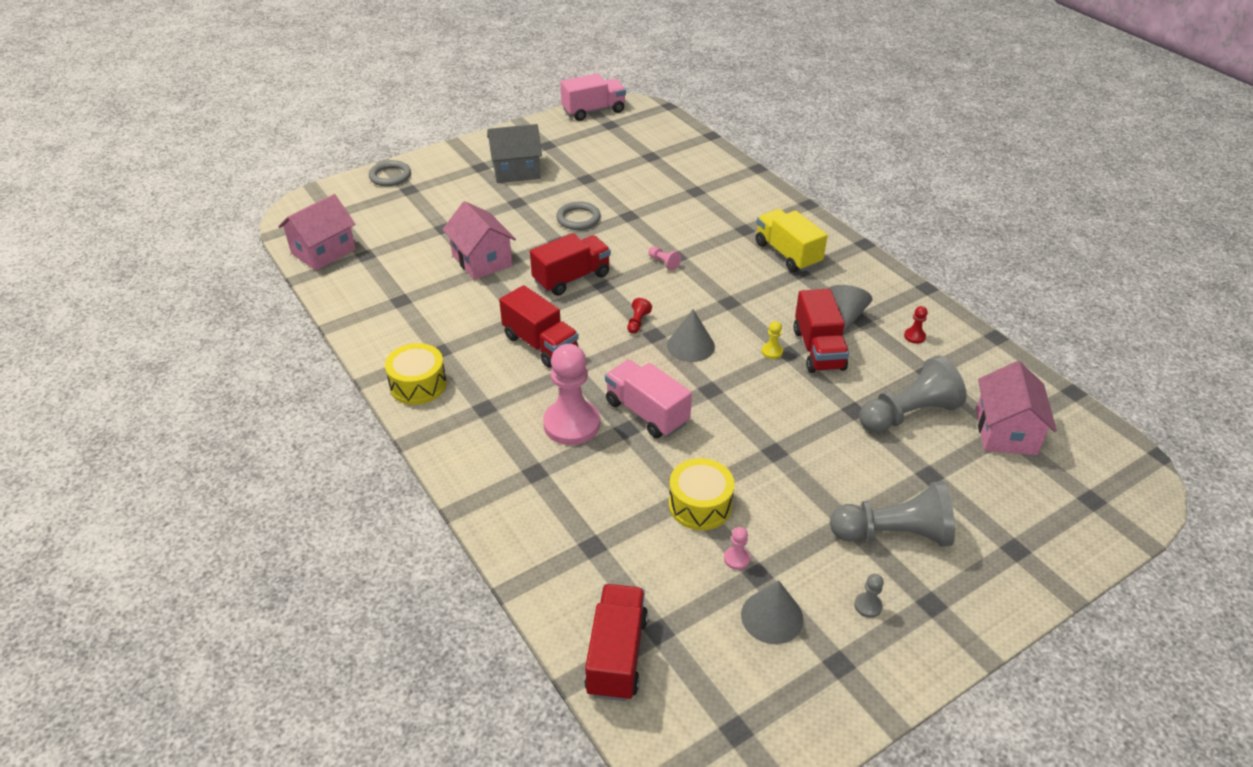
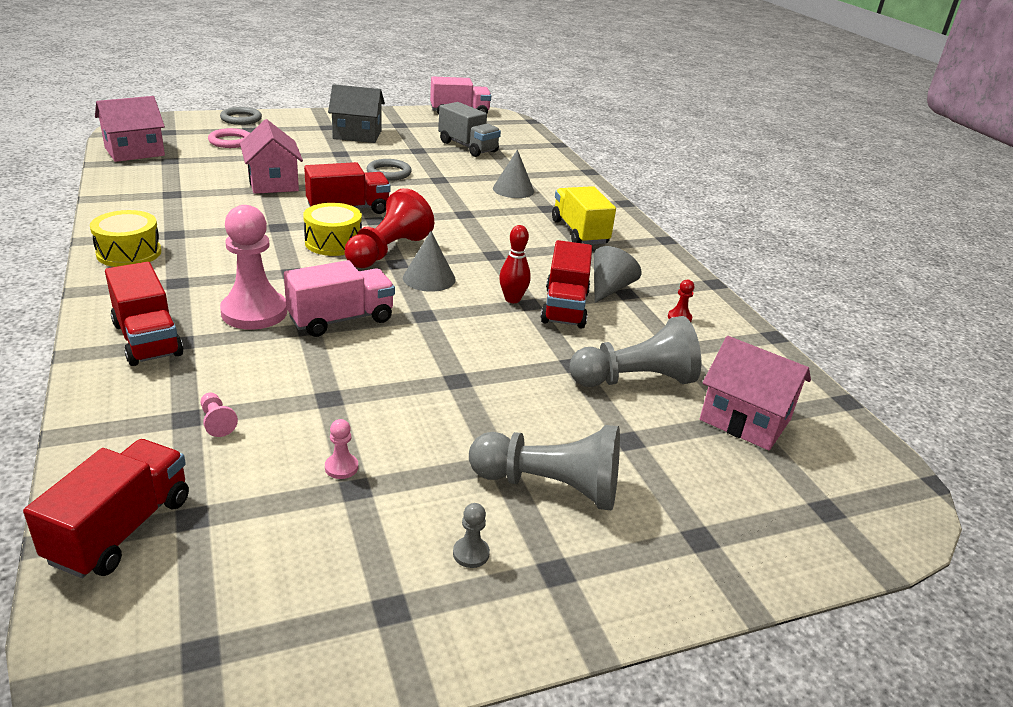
camera: 10 degrees right, 10 degrees down
(403, 212) = (230, 141): none -> pink ring
(540, 344) = (276, 248): red truck -> red truck (147, 339)
(629, 161) = (468, 147): none -> grey truck
(637, 322) = (388, 251): red pawn -> red pawn, size x2.46
(647, 412) = (341, 319): pink truck -> pink truck turned 90 degrees clockwise
(664, 263) = (448, 216): pink pawn -> pink pawn (217, 422)
(700, 505) = (337, 408): yellow drum -> yellow drum (333, 242)
(772, 351) = (512, 299): yellow pawn -> red bowling pin
(772, 616) = (341, 536): grey cone -> grey cone (513, 189)
(1006, 431) = (745, 419): pink house -> pink house turned 75 degrees counterclockwise

